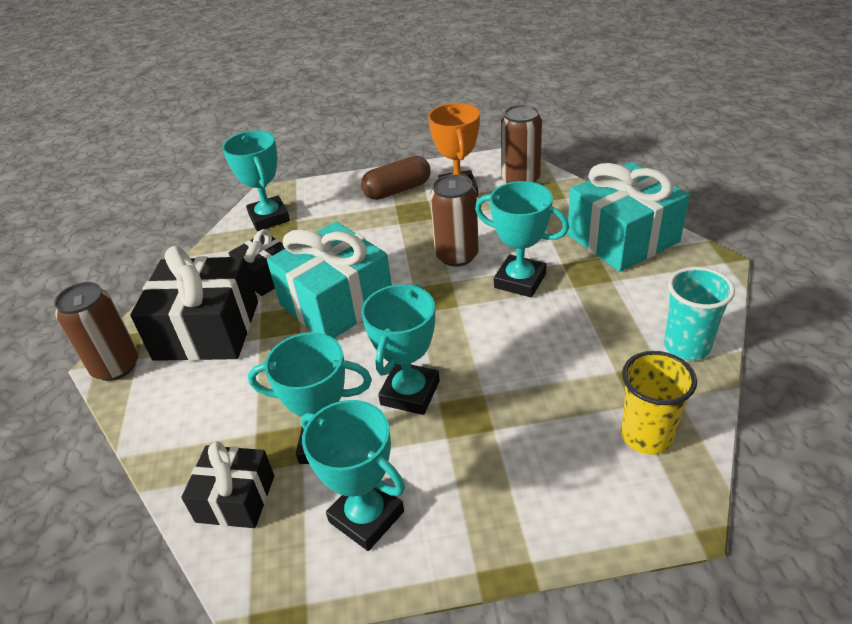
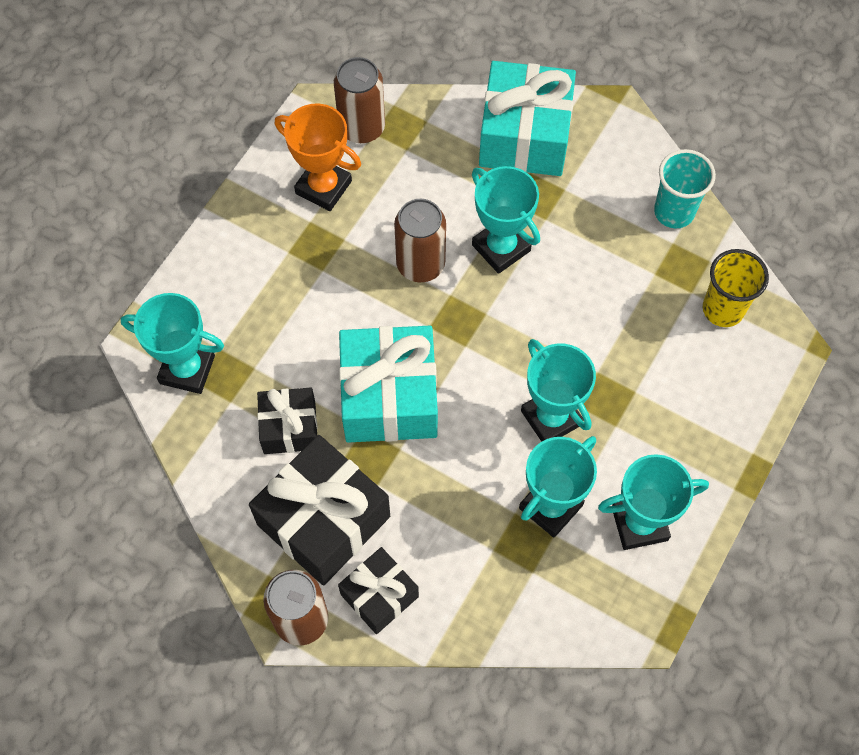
camera: 55 degrees left, 25 degrees up
(235, 498) = (549, 599): black gift -> black gift (379, 595)
(397, 190) = (265, 232): brown capsule -> none
(520, 281) = (501, 248): turquoise trophy -> turquoise trophy turned 75 degrees clockwise

